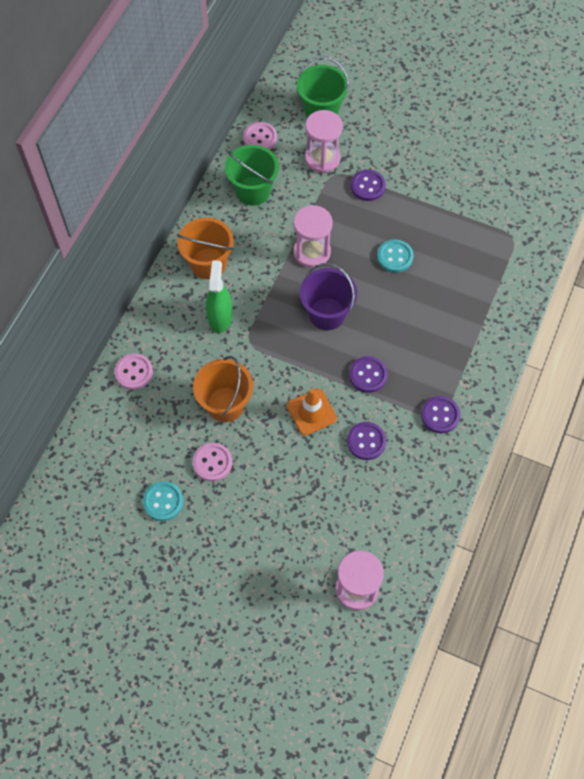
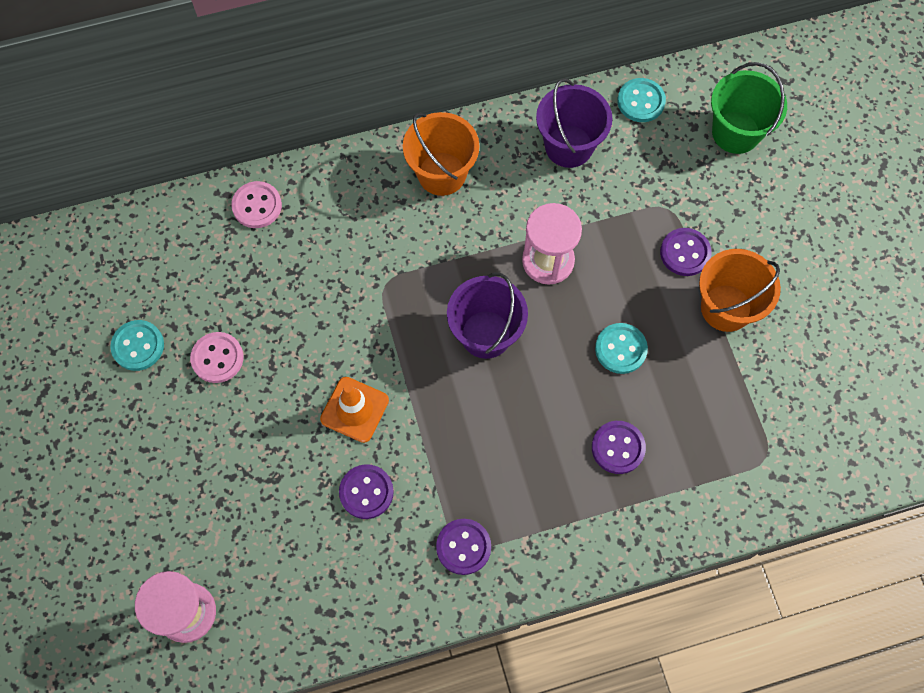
camera: 50 degrees right, 5 degrees up
(220, 317) = (388, 234): green spray bottle -> none
(225, 404) = (293, 318): orange bucket -> orange bucket (726, 308)
(253, 191) = (569, 146): green bucket -> purple bucket
(260, 138) = (641, 101): pink button -> turquoise button
(322, 158) = (675, 180): pink hourglass -> none
(368, 375) = (448, 433): purple button -> purple button (618, 448)

